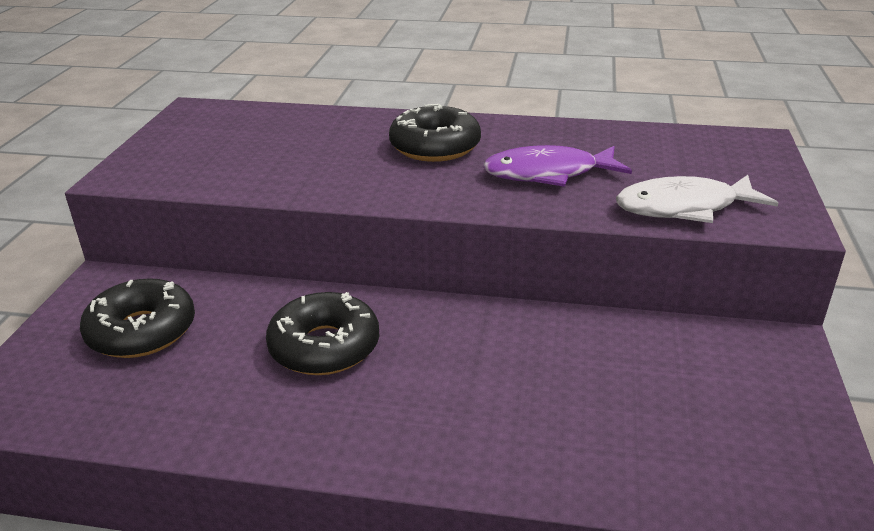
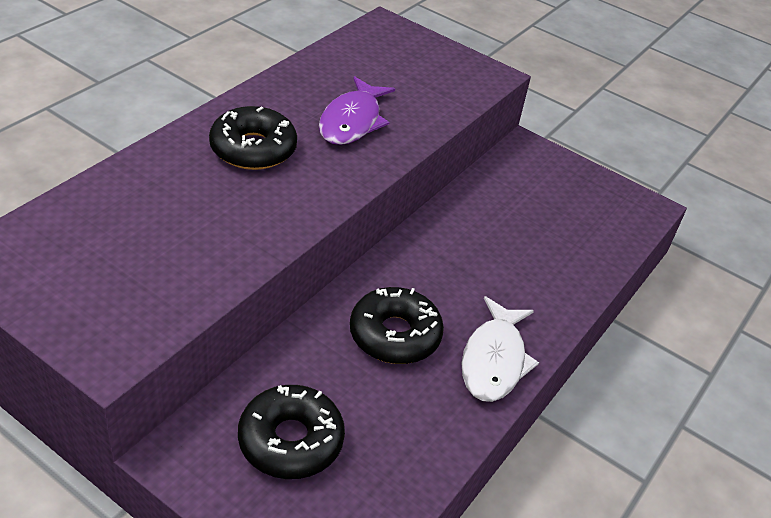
camera: 70 degrees left, 10 degrees up
(684, 207) = (446, 96): white fish -> white fish (494, 360)

